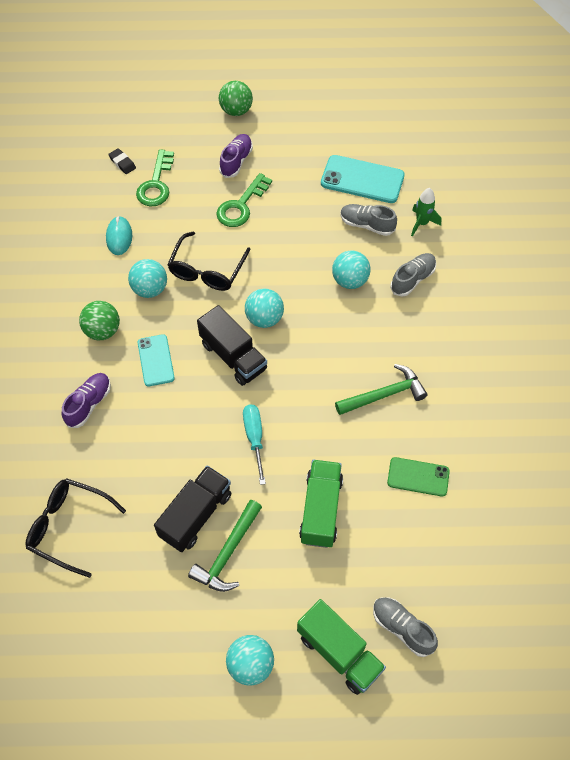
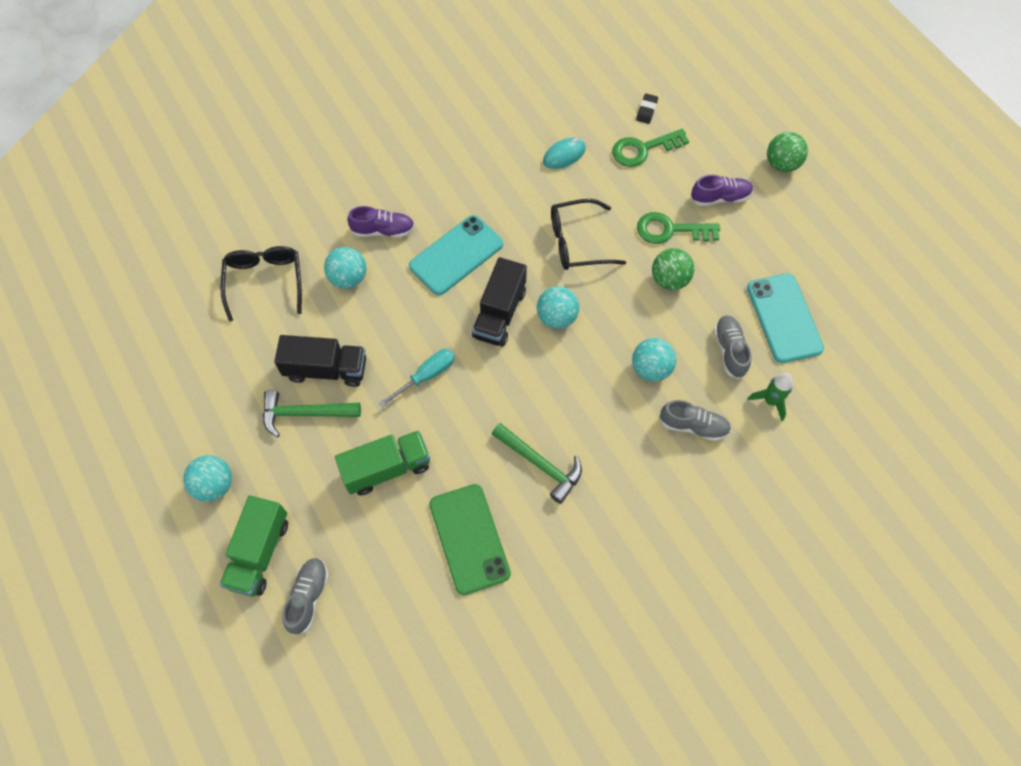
camera: 60 degrees right, 5 degrees up
(103, 331) = (460, 199): green ball -> green ball (669, 280)
(150, 289) = (526, 209): turquoise ball -> turquoise ball (348, 278)
(156, 360) = (456, 255): turquoise phone -> turquoise phone, size x1.60
(418, 477) = (469, 539): green phone -> green phone, size x1.60

